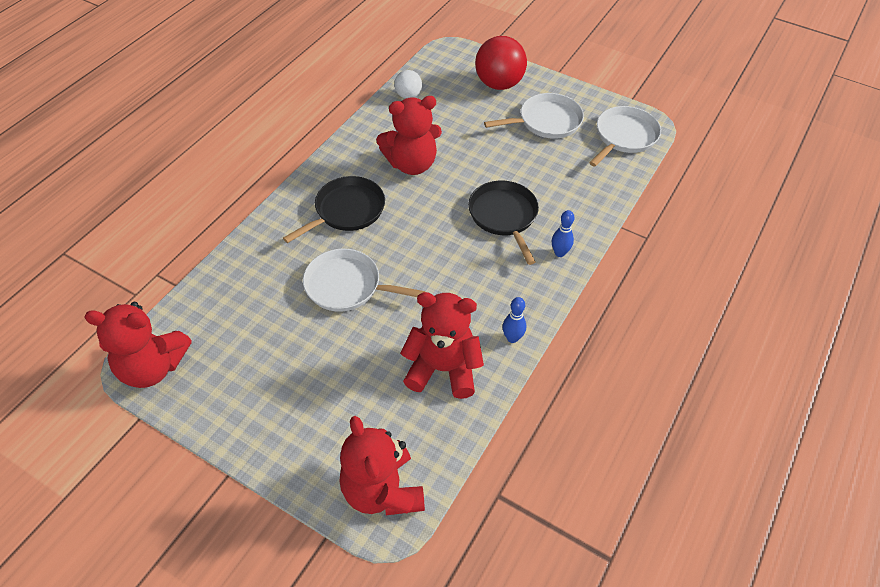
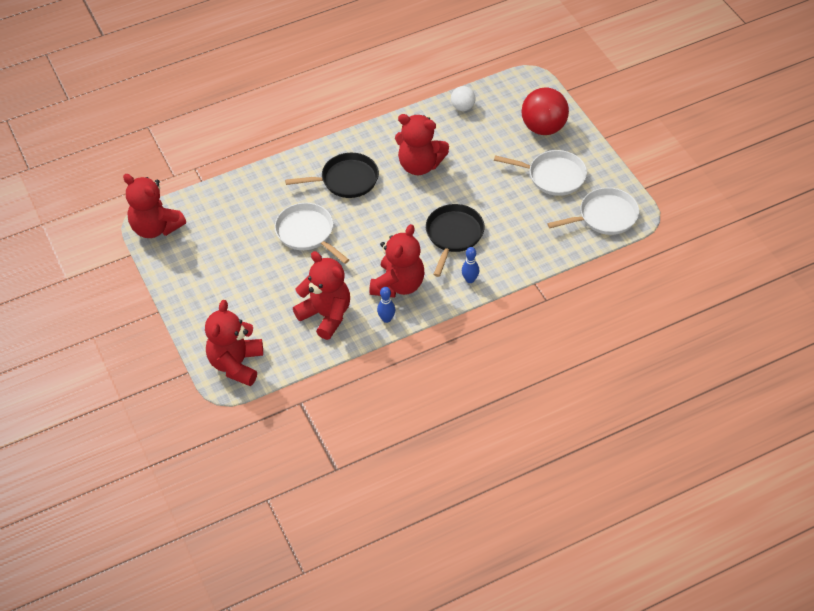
camera: 35 degrees right, 0 degrees up
(493, 294) = (398, 285): none -> red teddy bear

